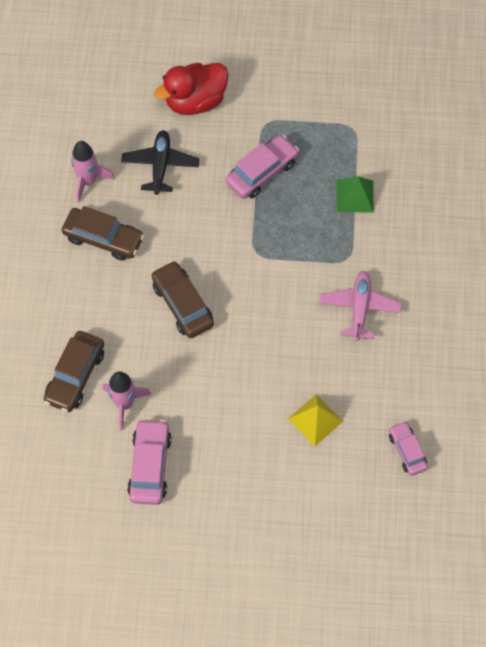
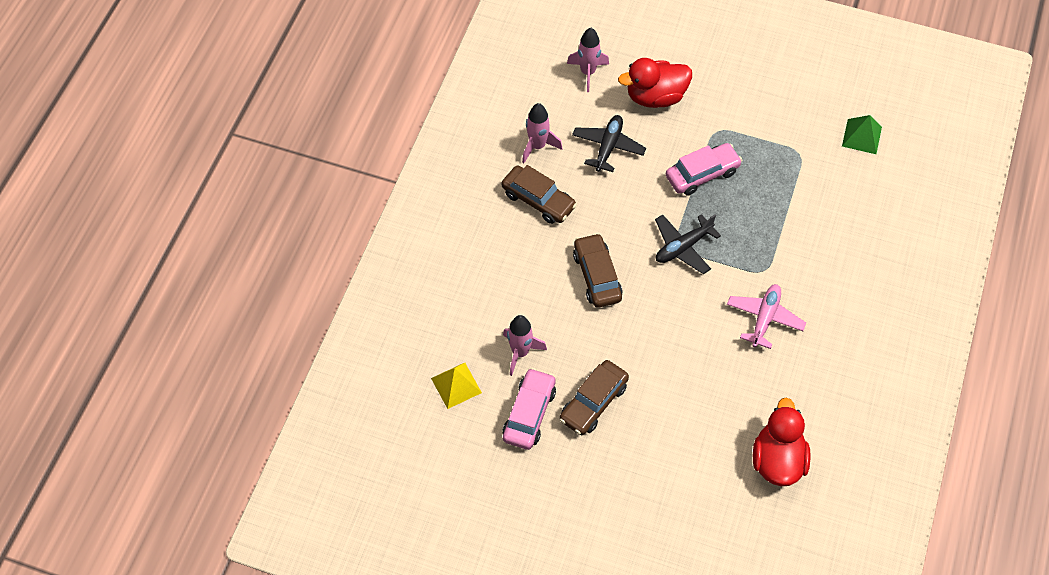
camera: 15 degrees right, 5 degrees down
(75, 376) = (481, 316): brown car -> brown car (593, 402)
(120, 91) = (588, 72): none -> pink rocket
(261, 253) = (683, 247): none -> black plane
(315, 420) = (696, 410): yellow pyramid -> yellow pyramid (456, 385)
(355, 196) = (786, 215): green pyramid -> green pyramid (862, 136)
(407, 450) = (777, 460): pink car -> red duck

